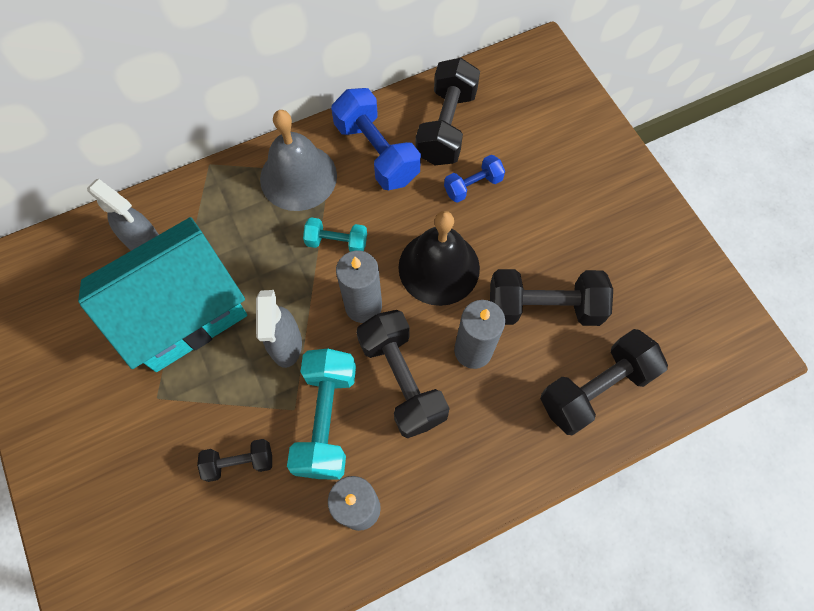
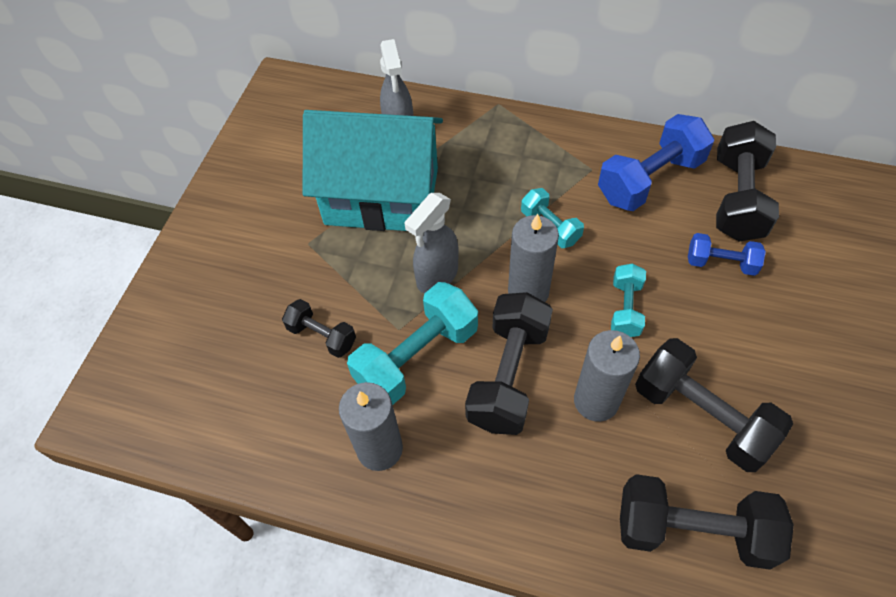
camera: 45 degrees right, 10 degrees down
(298, 177) = (562, 156): grey bell -> none
(376, 153) = (649, 179): blue dumbbell -> blue dumbbell turned 45 degrees clockwise
(439, 267) = (625, 309): black bell -> turquoise dumbbell
(446, 127) = (737, 198): black dumbbell -> black dumbbell turned 45 degrees counterclockwise

